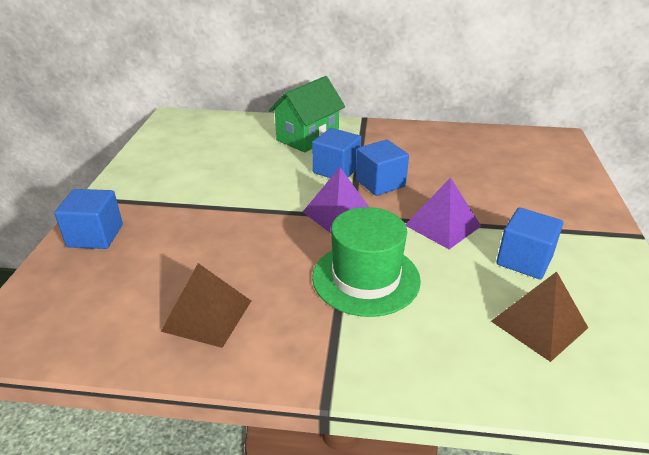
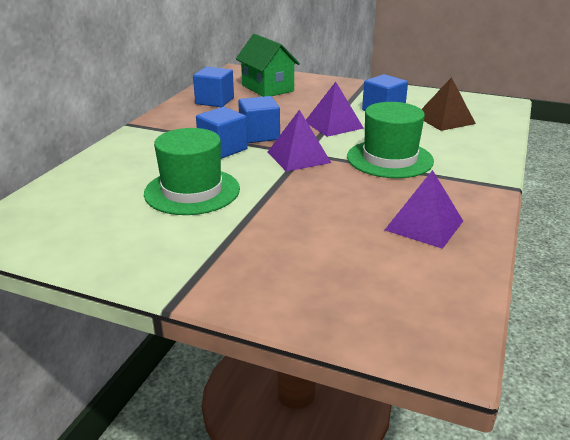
camera: 75 degrees left, 5 degrees down
(95, 236) = (270, 291): blue cube -> blue cube (214, 101)
(207, 315) = (424, 225): brown pyramid -> purple pyramid
(246, 172) = (192, 191): none -> green hat
(307, 137) = (144, 153): green house -> green house (267, 88)

